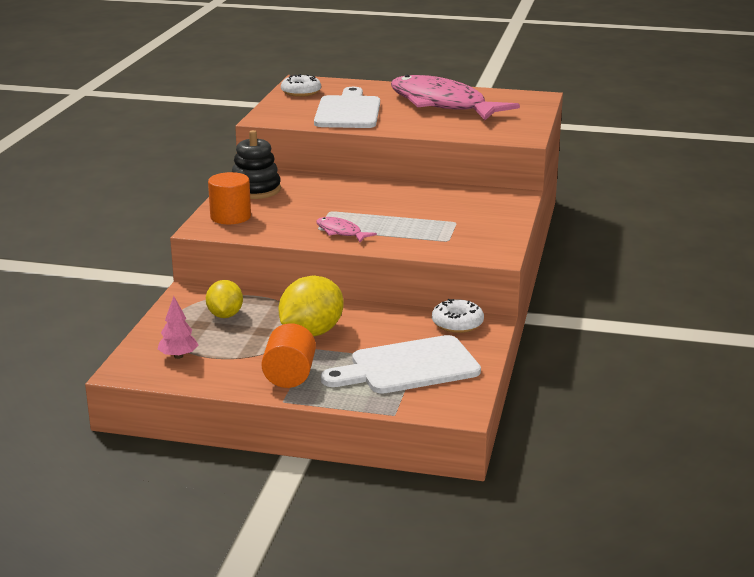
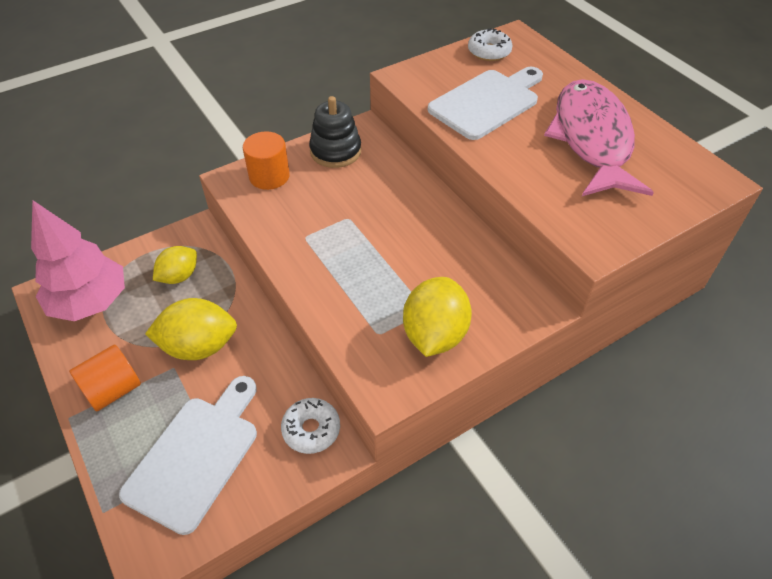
camera: 45 degrees right, 25 degrees up
(178, 356) = (90, 302): pink tree -> pink tree, size x2.22
(341, 232) = (313, 255): pink fish -> none
(408, 367) = (196, 456): white cutting board -> white cutting board turned 90 degrees clockwise
(480, 227) = (434, 334): none -> yellow lemon

